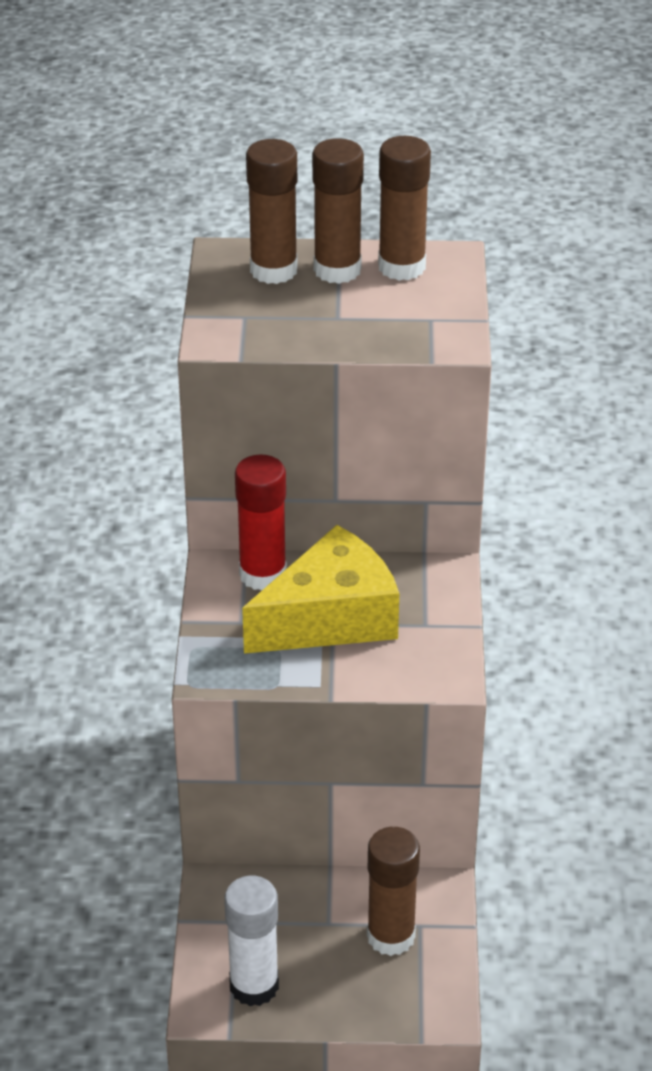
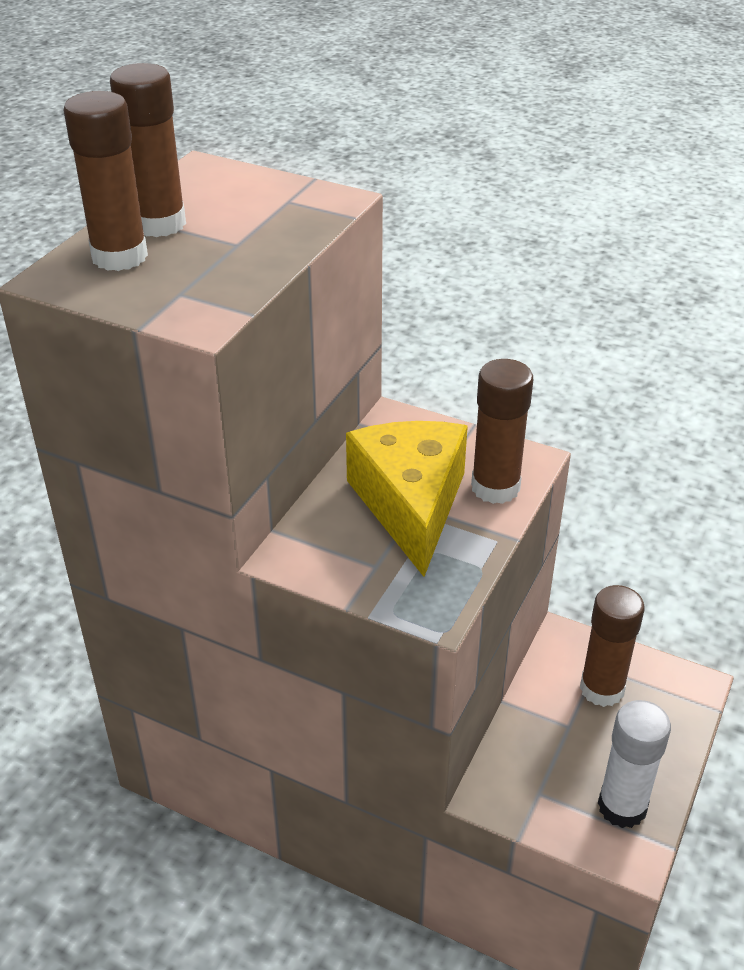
camera: 65 degrees left, 0 degrees up
(263, 574) = (319, 529): red glue stick -> none
(401, 267) = (192, 192): brown glue stick -> brown glue stick (495, 487)

